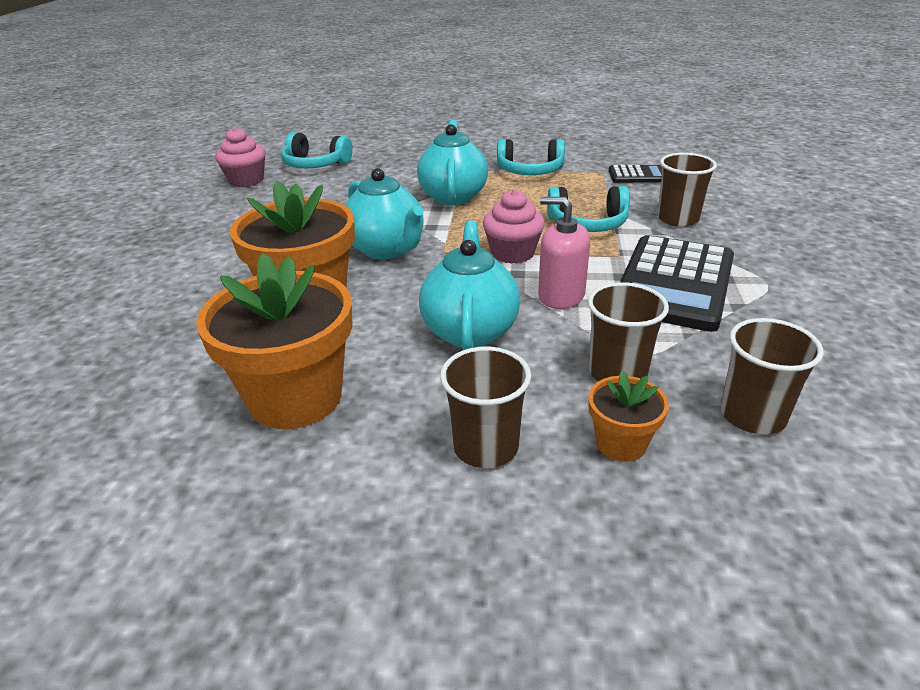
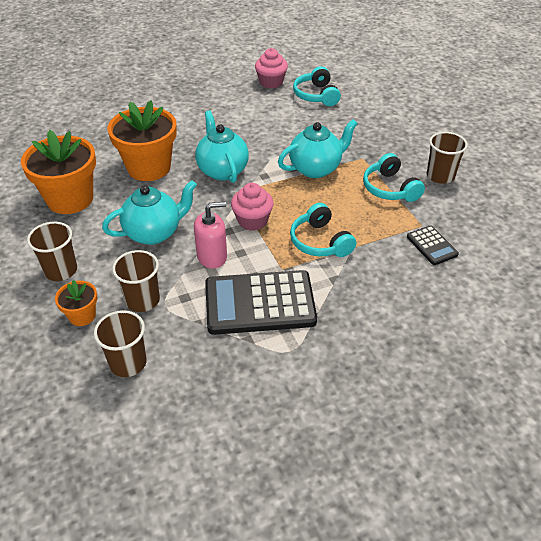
camera: 60 degrees right, 10 degrees up
(386, 249) = (222, 170): turquoise teapot -> turquoise teapot turned 135 degrees clockwise
(561, 296) = (212, 256): pink soap dispenser -> pink soap dispenser turned 75 degrees clockwise
(677, 219) = (364, 285): brown cup -> brown cup (440, 176)

